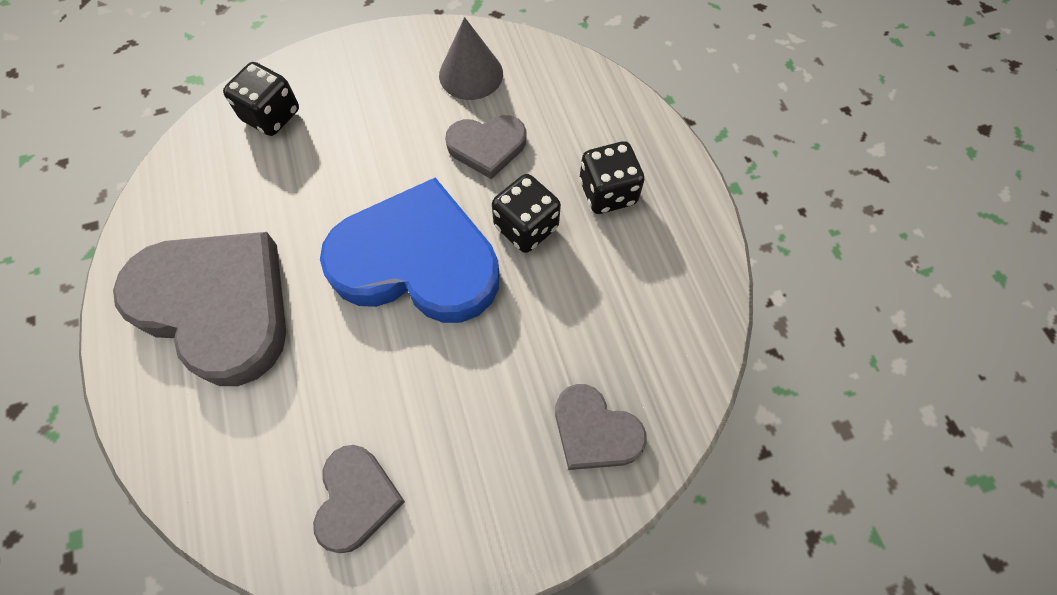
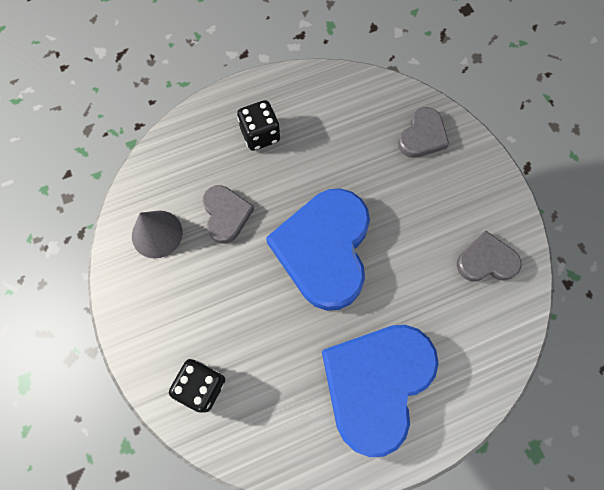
camera: 95 degrees left, 5 degrees up
(217, 307) = (376, 384): grey heart -> blue heart
(526, 227) = (291, 183): black dice -> none

